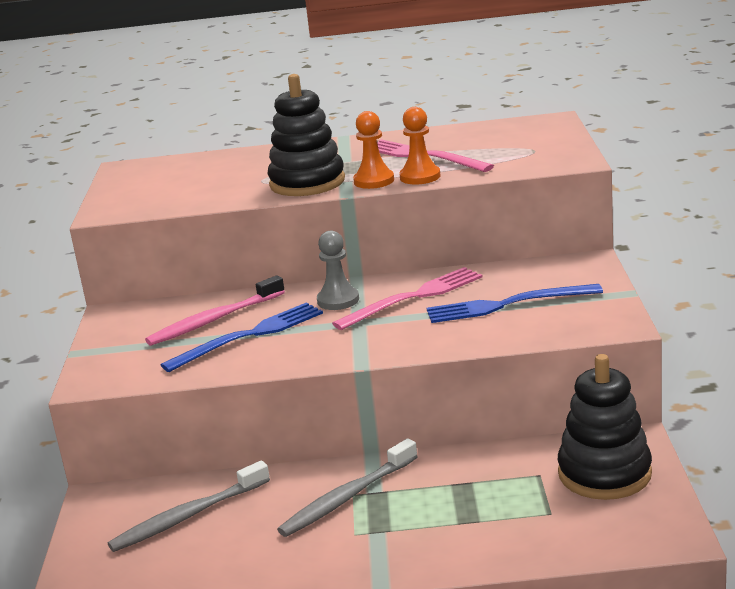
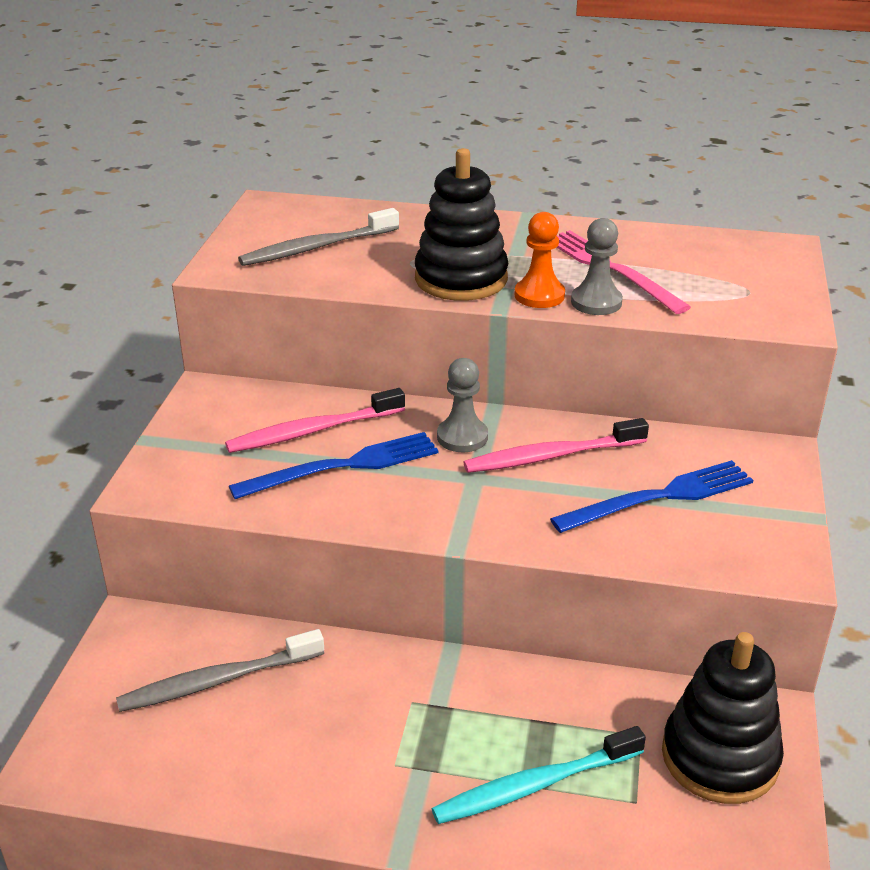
camera: 10 degrees right, 10 degrees up
(347, 497) = (403, 705): grey toothbrush -> grey toothbrush (317, 247)
(413, 297) = (551, 456): pink fork -> pink toothbrush
(420, 177) = (596, 302): orange pawn -> grey pawn
(469, 521) = (534, 785): none -> turquoise toothbrush
(507, 304) = (660, 497): blue fork -> blue fork turned 150 degrees clockwise

